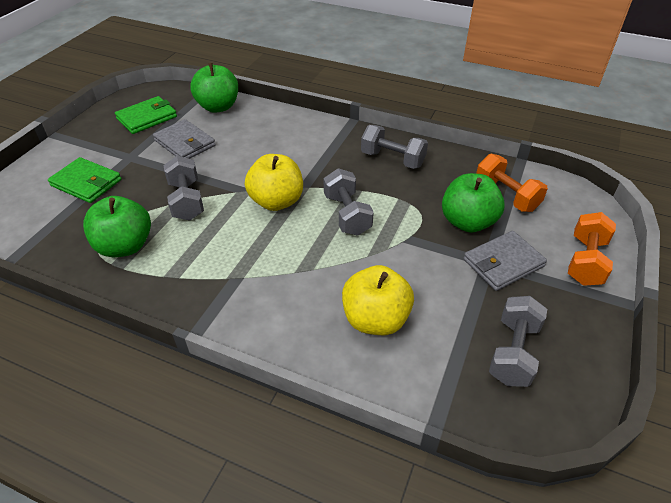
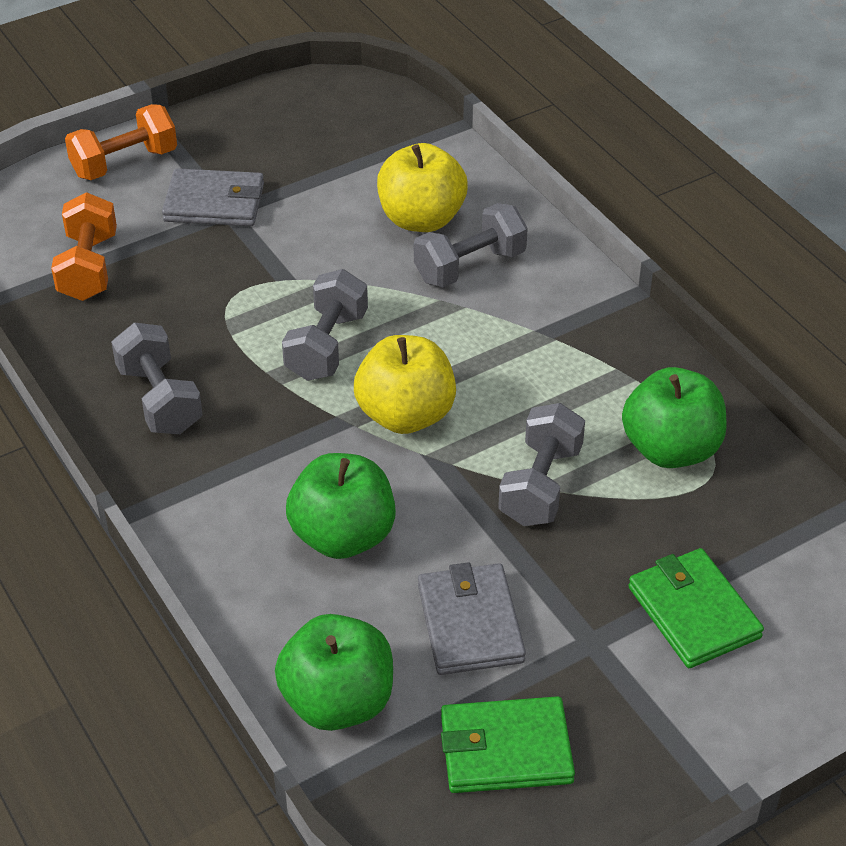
camera: 145 degrees left, 0 degrees up
(467, 222) = (187, 261): green apple -> green apple (343, 536)
(513, 352) = (319, 136): grey dumbbell -> grey dumbbell (470, 266)

